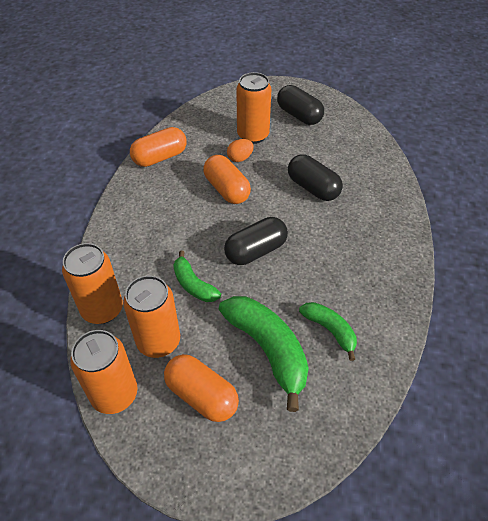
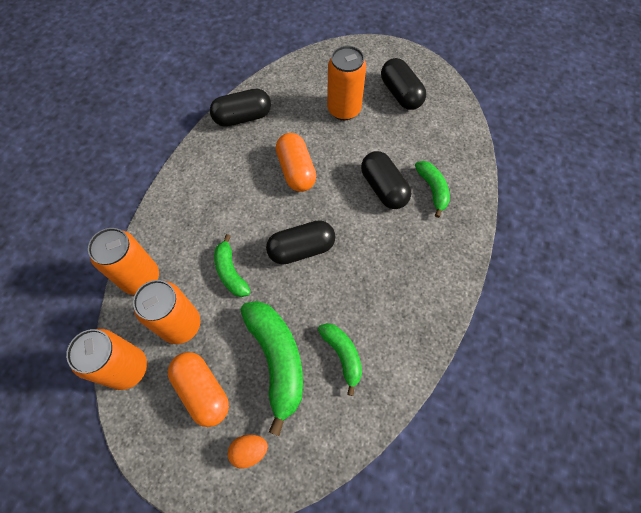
camera: 15 degrees right, 15 degrees up
(160, 157) = (242, 117): orange capsule -> black capsule
(240, 158) = (321, 135): orange egg -> orange egg (249, 451)
(357, 181) = (432, 189): none -> green banana

